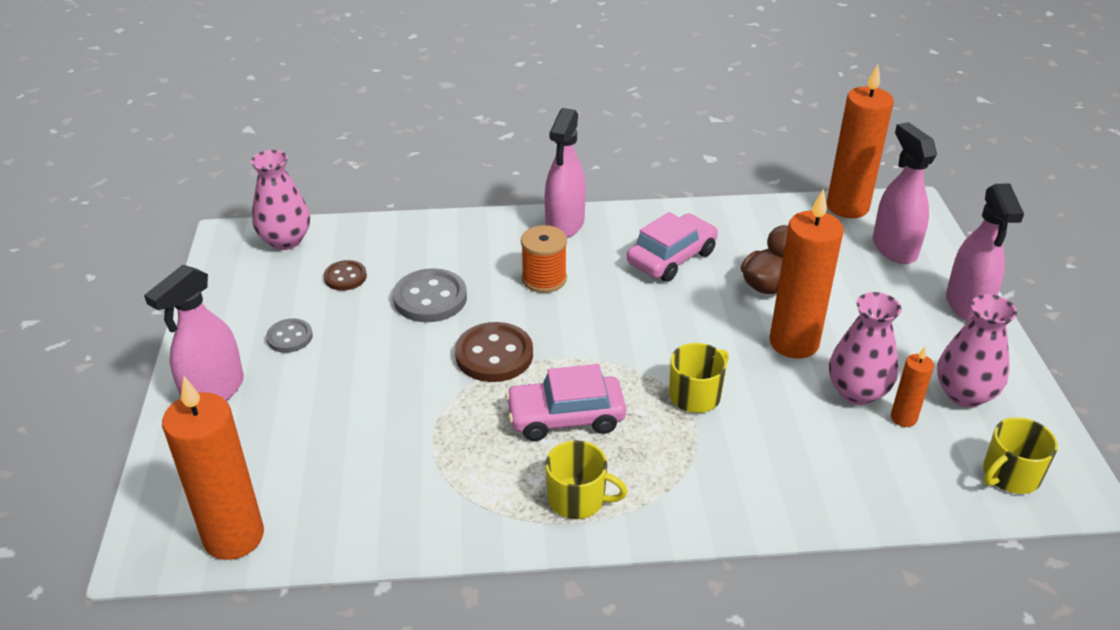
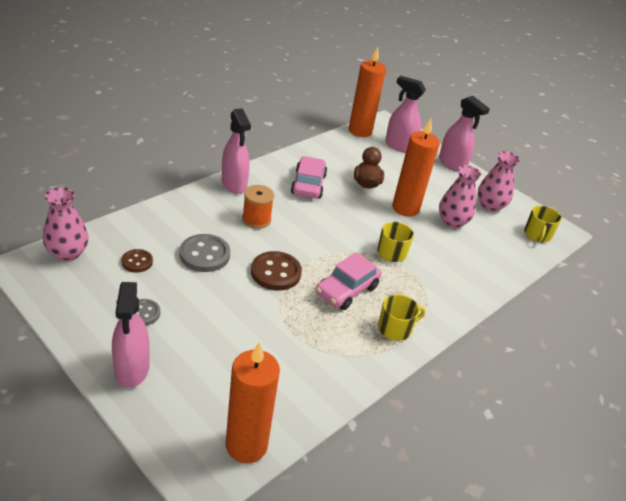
camera: 45 degrees left, 0 degrees up
(903, 418) = (480, 226): orange candle -> none

